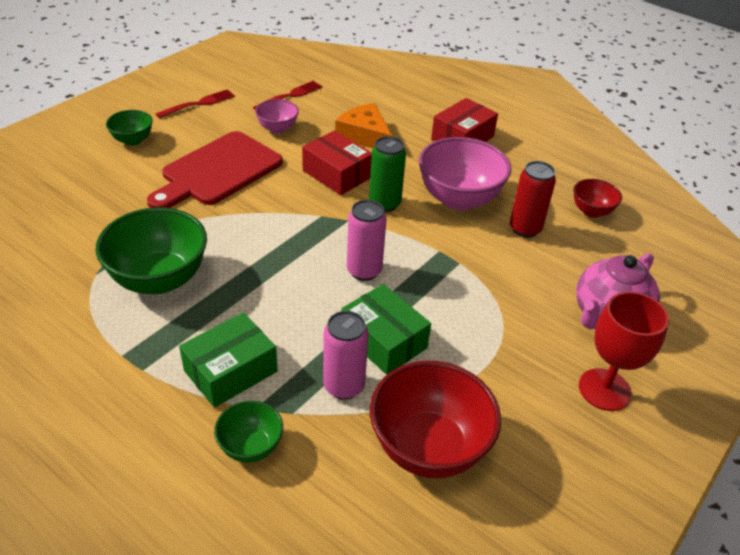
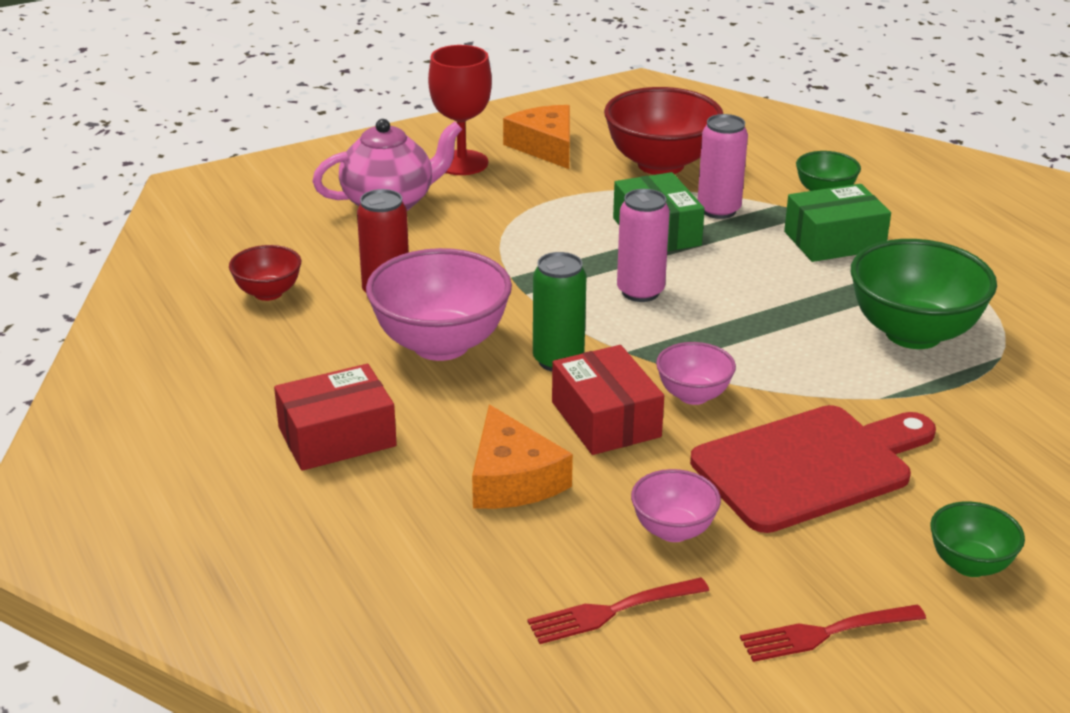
camera: 155 degrees left, 10 degrees down
(295, 198) = (693, 395): none -> pink bowl
(555, 444) = (545, 146): none -> orange cheese

